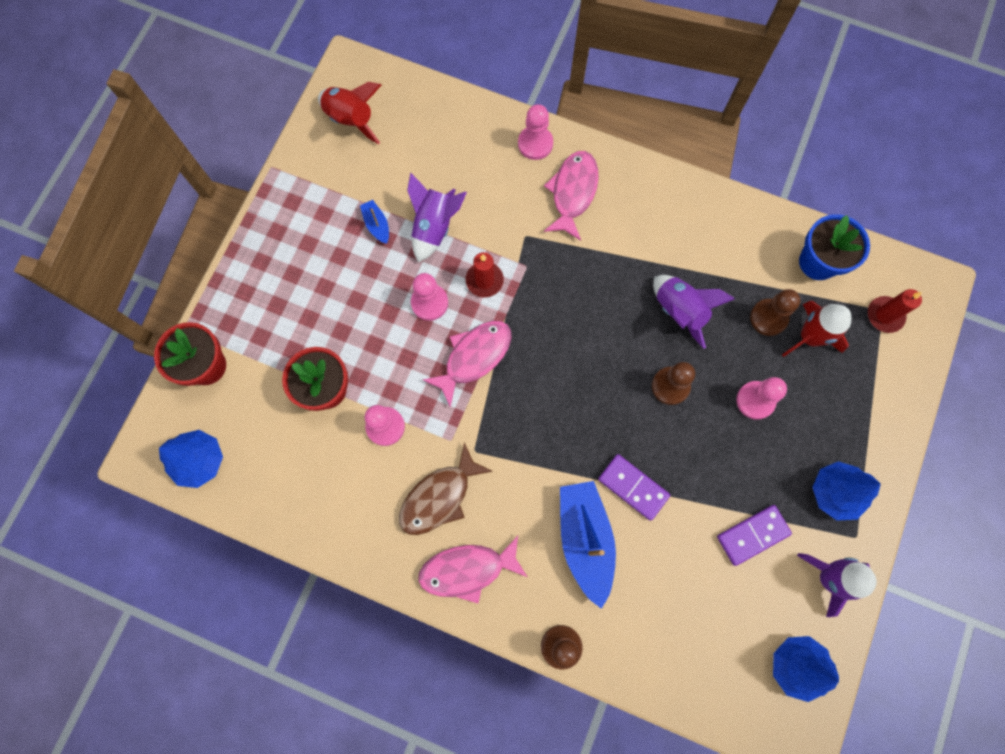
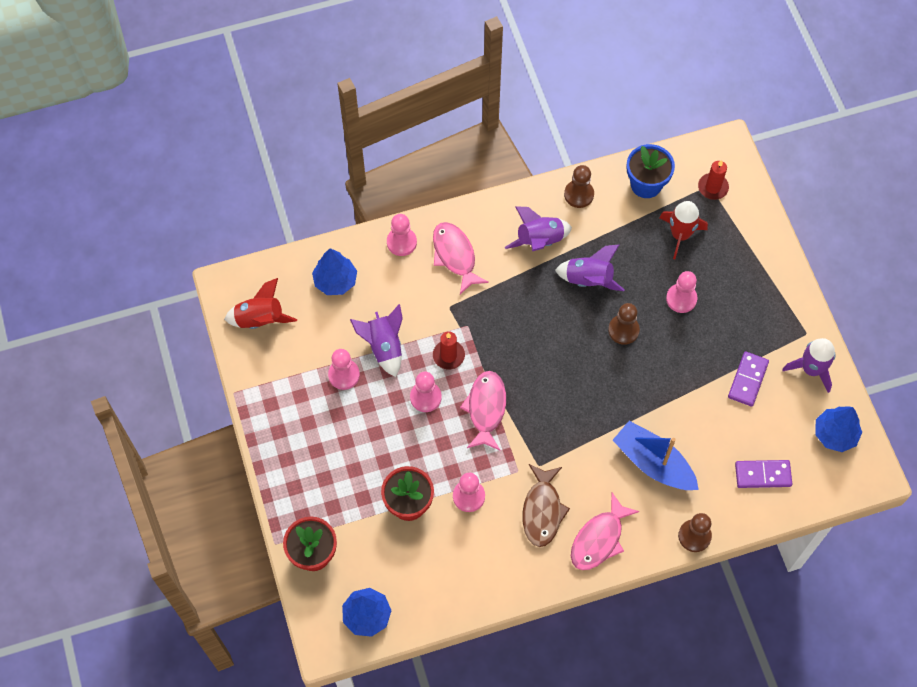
camera: 40 degrees left, 10 degrees down
(377, 225) = (344, 375): blue boat -> pink pawn
(633, 487) = (654, 409): purple domino -> purple domino (763, 475)
(664, 238) = (539, 241): none -> purple rocket
(768, 318) = (646, 242): brown pawn -> brown pawn (579, 194)
(834, 492) = (773, 317): blue tree -> blue tree (335, 281)

